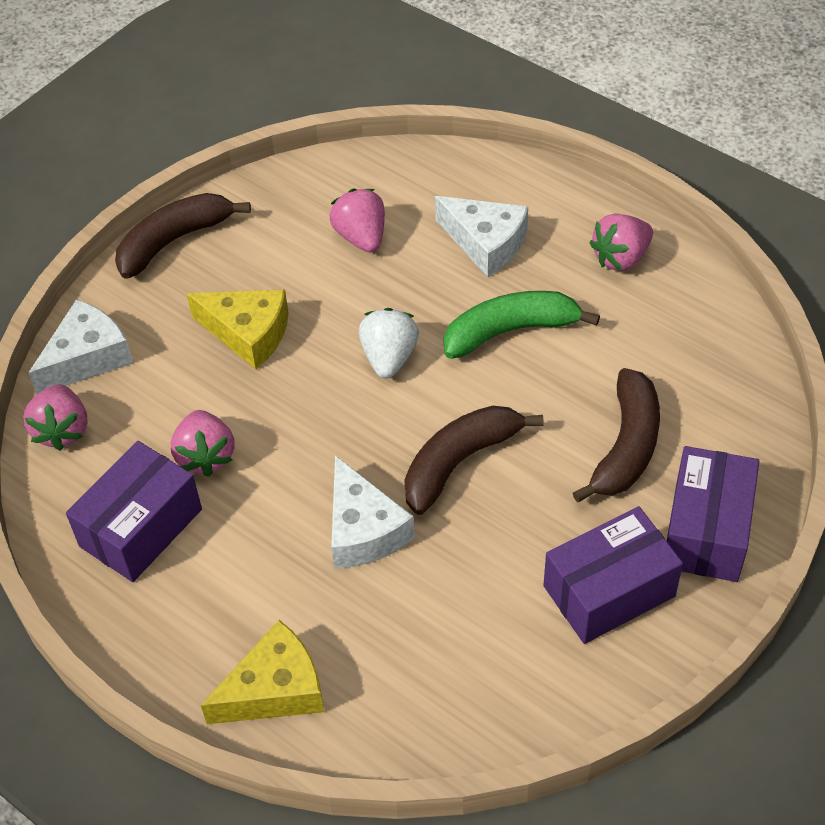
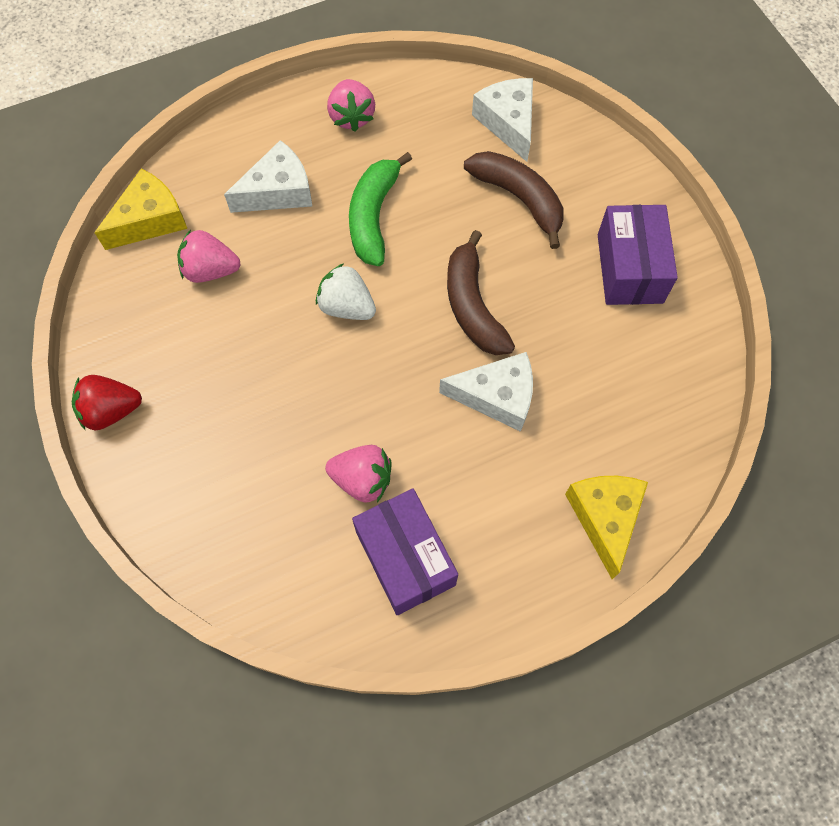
camera: 65 degrees left, 15 degrees up
(62, 430) = (265, 584): pink strawberry -> none
(87, 358) = (197, 534): white cheese -> white cheese (508, 123)
(174, 240) = (111, 411): brown banana -> red strawberry
(248, 333) = (255, 396): yellow cheese -> yellow cheese (150, 220)
(706, 530) = (612, 190): purple box -> none

